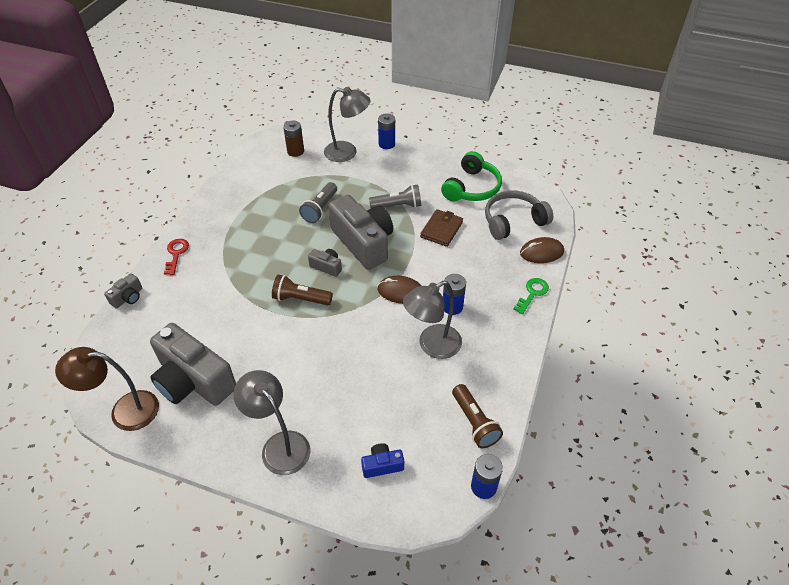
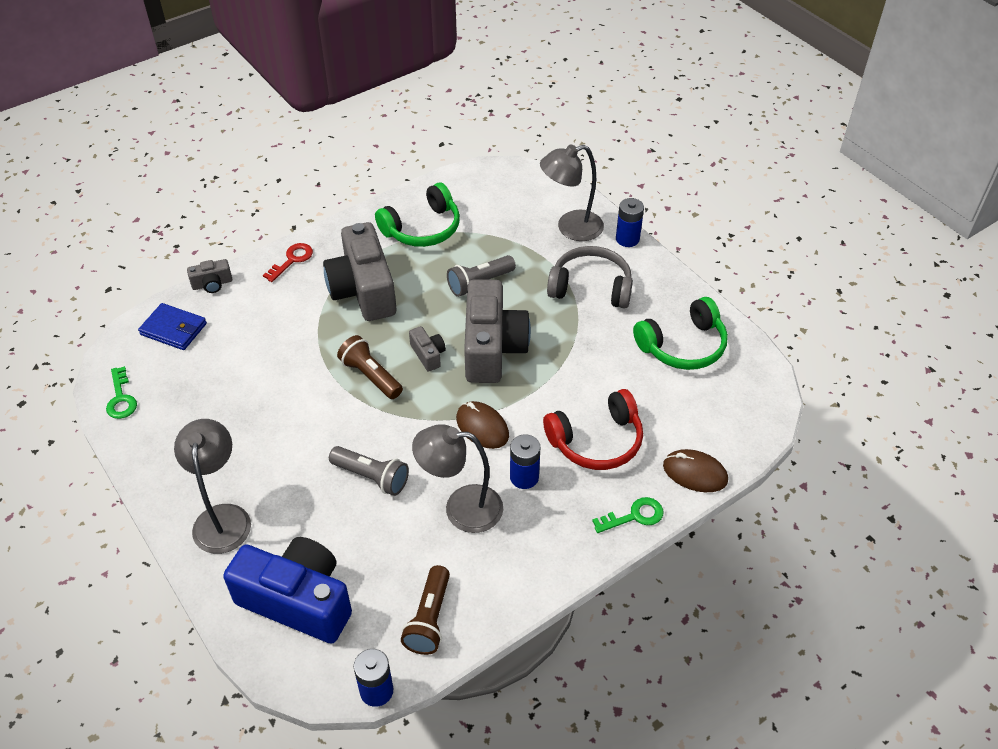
camera: 35 degrees right, 0 degrees up
(124, 342) = (173, 329): none -> blue wallet
(124, 411) = (121, 398): brown lamp -> green key
(193, 380) = (201, 404): grey camera -> grey camera (363, 290)
(252, 193) = (422, 228): none -> green headphones
(295, 151) = (512, 199): brown battery -> none
(347, 152) = (570, 228): grey lamp -> grey lamp turned 120 degrees clockwise
(382, 465) = (297, 601): blue camera -> blue camera, size x2.29
(397, 206) = (570, 323): grey flashlight -> grey flashlight (371, 477)
(441, 230) = (596, 379): brown wallet -> none
(474, 264) = (596, 441): none -> red headphones
(513, 221) = (696, 415): grey headphones -> grey headphones (591, 287)

